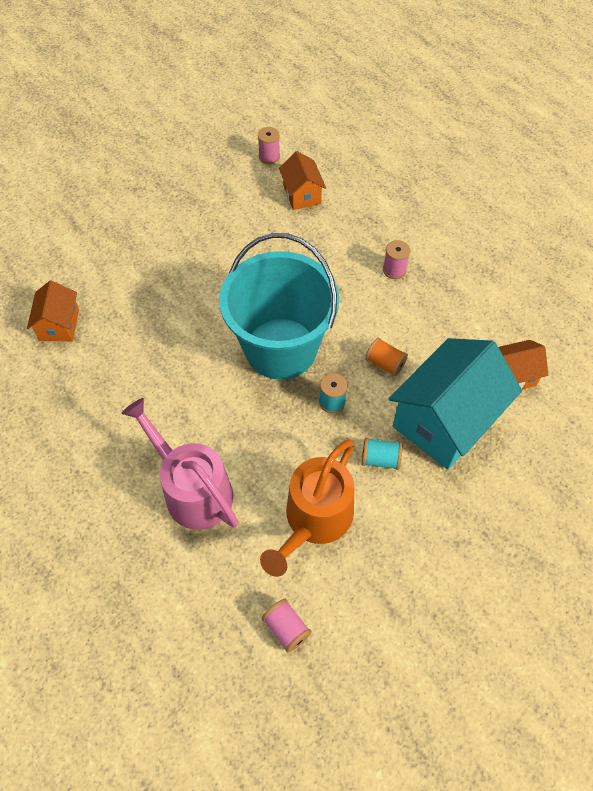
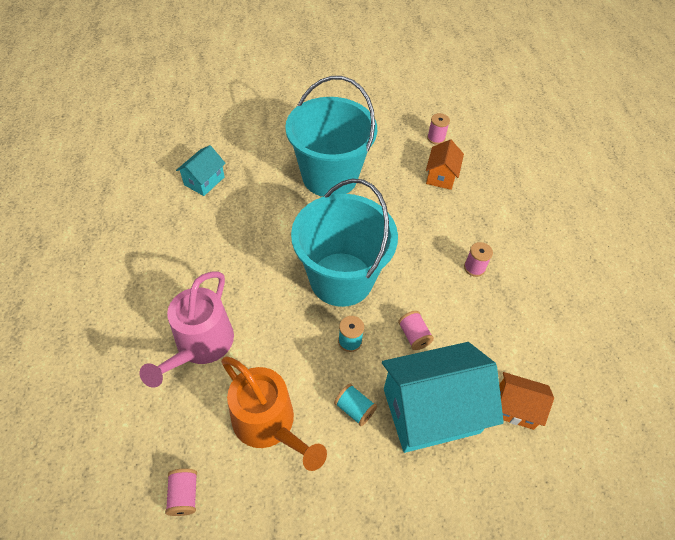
camera: 30 degrees right, 5 degrees down
(59, 325) = (204, 181): orange house -> turquoise house
(192, 251) = (330, 176): none -> turquoise bucket
(193, 490) = (200, 345): pink watering can -> pink watering can turned 150 degrees counterclockwise
(314, 520) = (268, 424): orange watering can -> orange watering can turned 105 degrees counterclockwise
(385, 363) = (414, 335): orange spool -> pink spool

